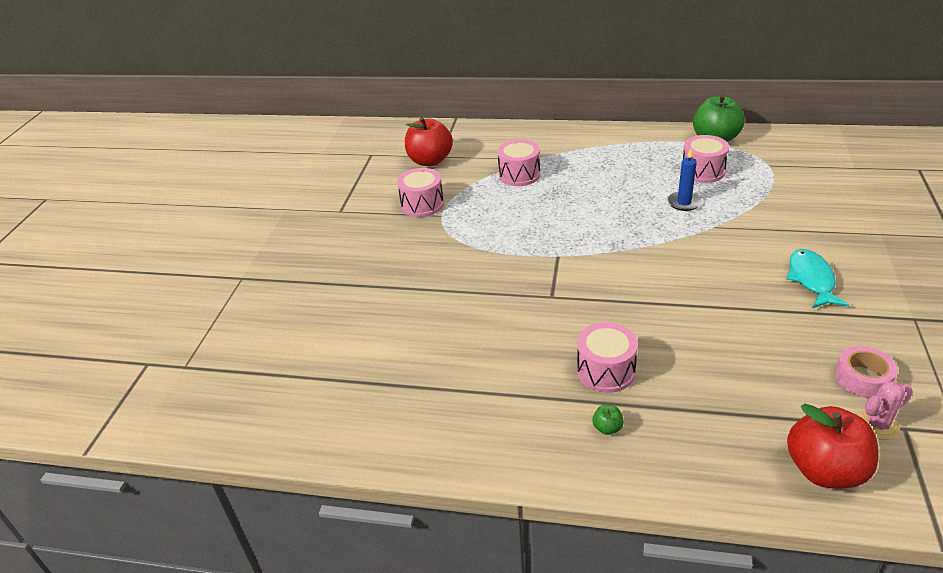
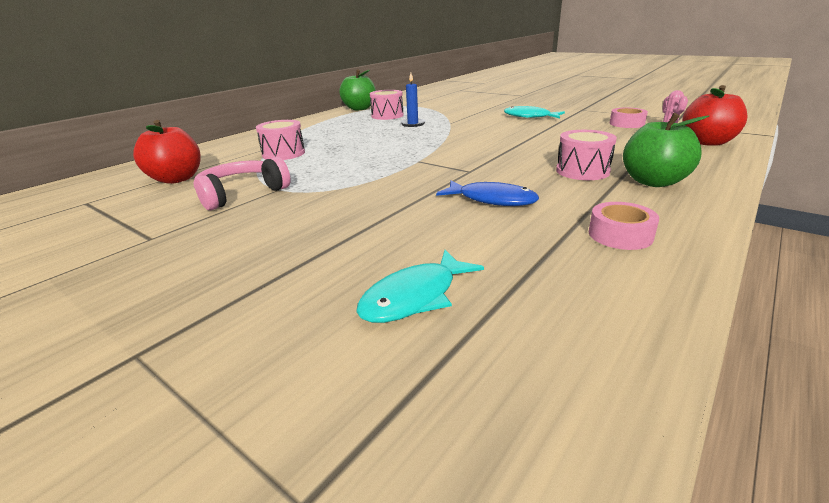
camera: 65 degrees left, 10 degrees down
(323, 343) = (415, 297): none -> turquoise fish
(422, 204) = (242, 194): pink drum -> pink headphones
(457, 419) = (620, 235): none -> pink tape
(488, 331) = (492, 200): none -> blue fish
(607, 428) = (653, 182): green apple -> green apple, size x2.47

